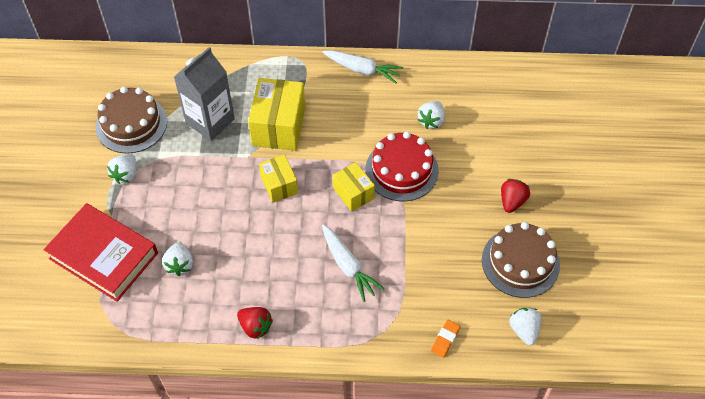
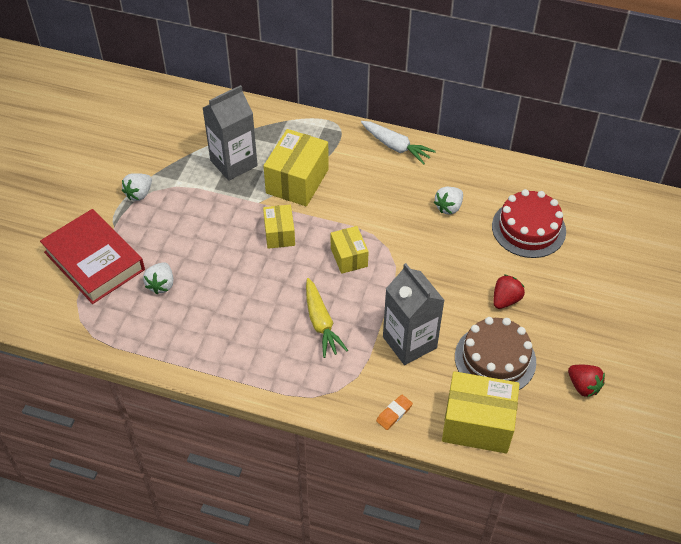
camera: 15 degrees right, 5 degrees down
(131, 124) = (160, 150): brown cake -> none
(255, 327) = (213, 357): red strawberry -> red strawberry (583, 386)
(348, 266) = (321, 323): white carrot -> yellow carrot
(401, 170) = (403, 246): red cake -> red cake (528, 228)
(437, 265) = (409, 342): none -> grey carton
(524, 330) = (477, 424): white strawberry -> yellow box

